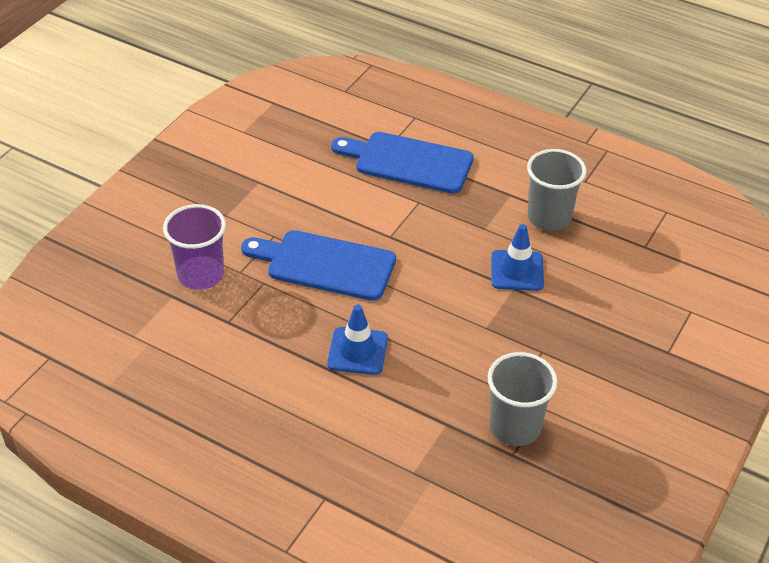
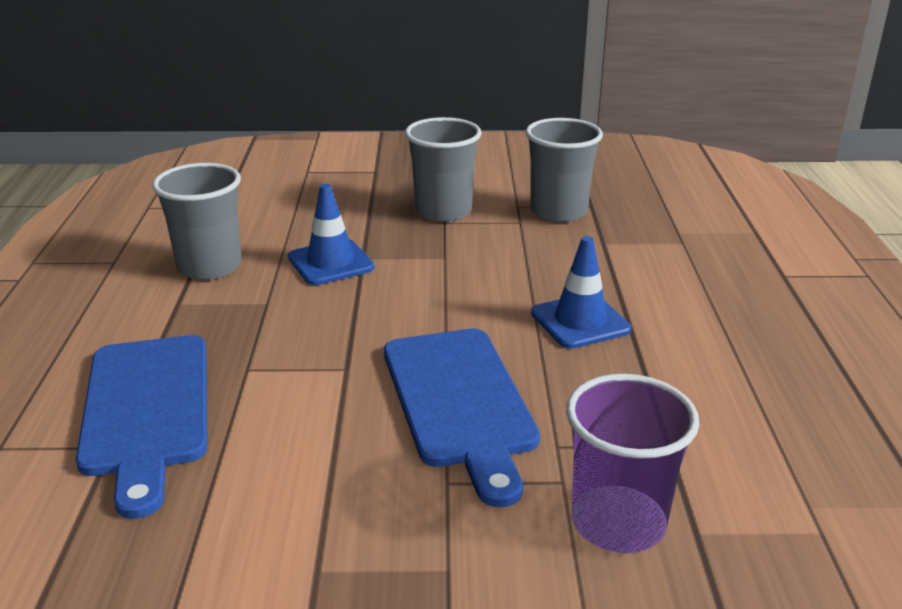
camera: 120 degrees left, 15 degrees down
(560, 359) = (443, 211): none -> grey cup

